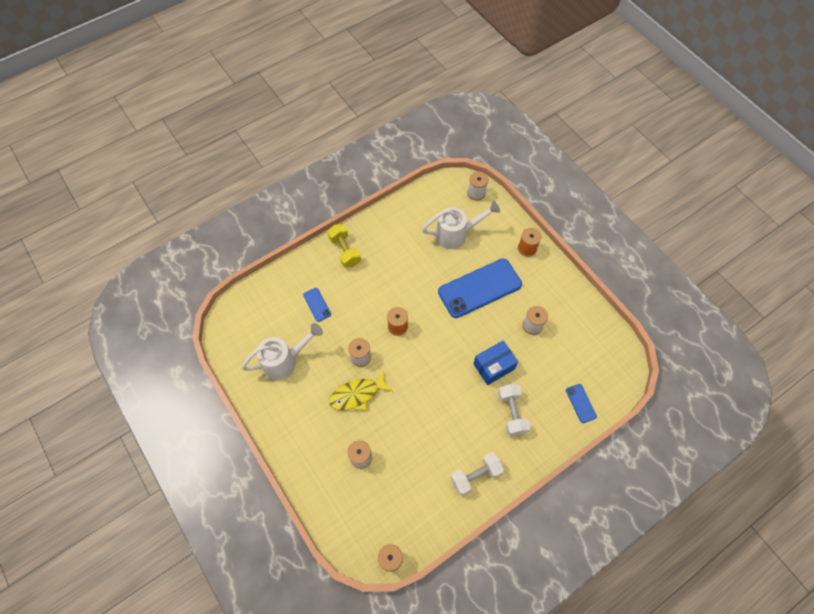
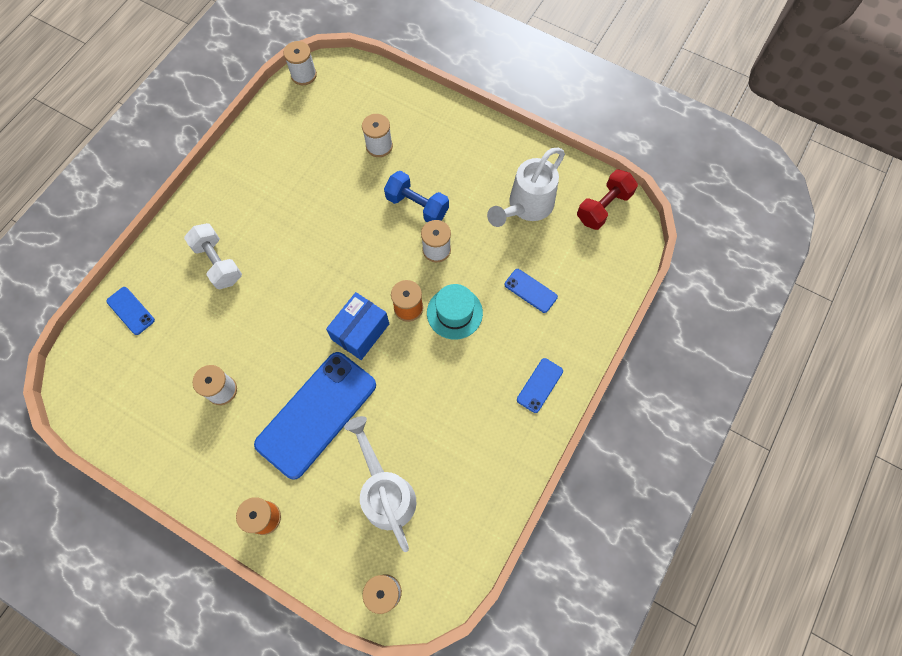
camera: 155 degrees right, 5 degrees up
(236, 337) = (603, 207): none -> red dumbbell
(345, 251) = (539, 385): yellow dumbbell -> blue phone
(357, 394) = (417, 206): yellow fish -> blue dumbbell
(371, 311) = (454, 313): none -> turquoise hat
(456, 234) = (386, 491): white watering can -> white watering can turned 105 degrees clockwise
(475, 475) = (241, 179): white dumbbell -> none
(493, 366) = (259, 310): blue box -> blue box (360, 332)

